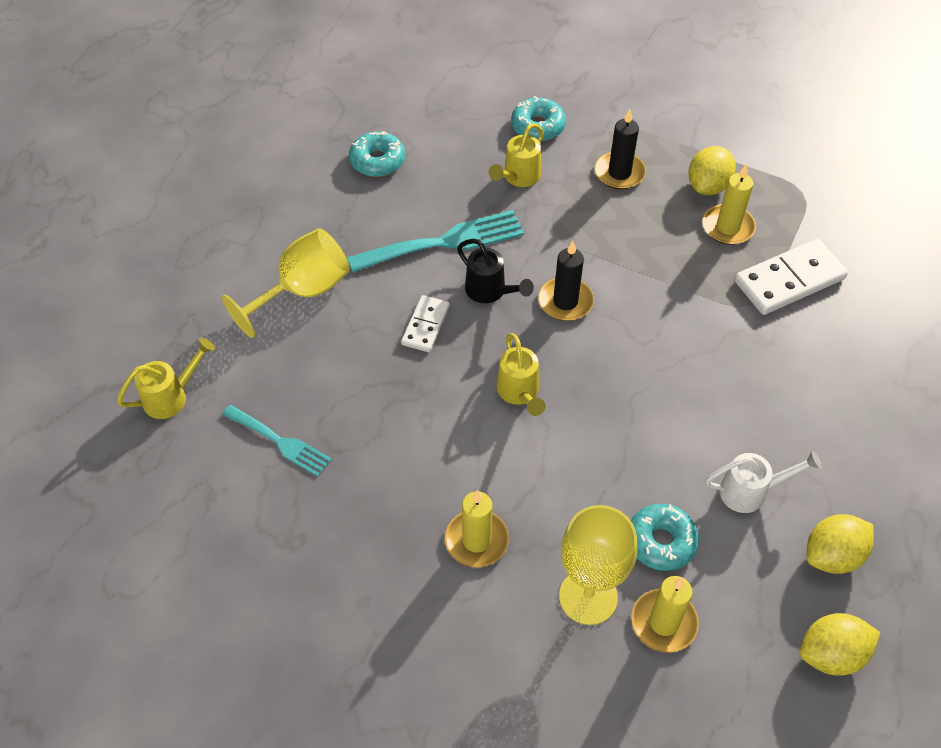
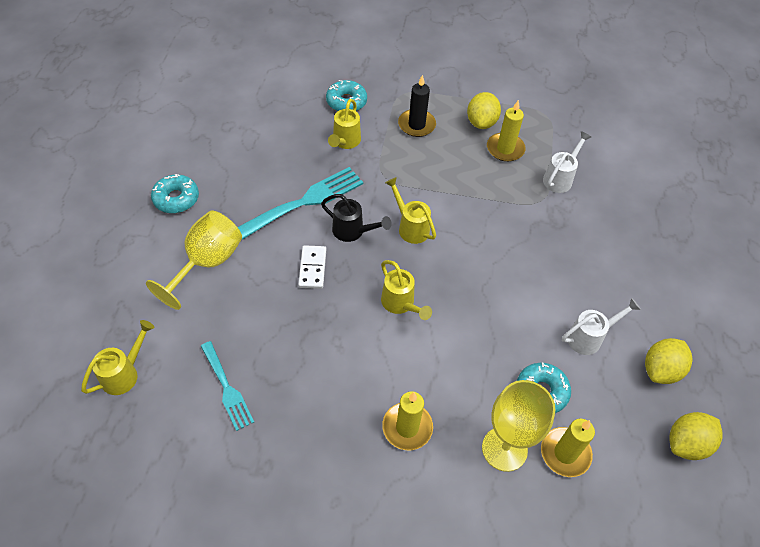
camera: 20 degrees left, 0 degrees up
(280, 442) = (227, 388): turquoise fork -> turquoise fork turned 45 degrees clockwise
(377, 161) = (234, 150): turquoise donut -> turquoise donut (176, 199)
(565, 301) = (410, 227): black candle -> yellow watering can
(789, 280) = (560, 178): white domino -> white watering can

